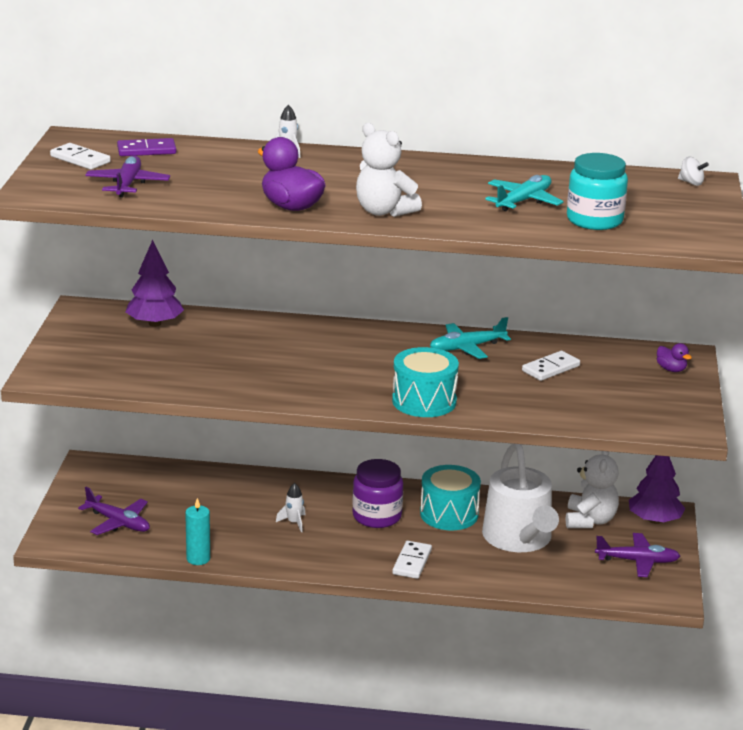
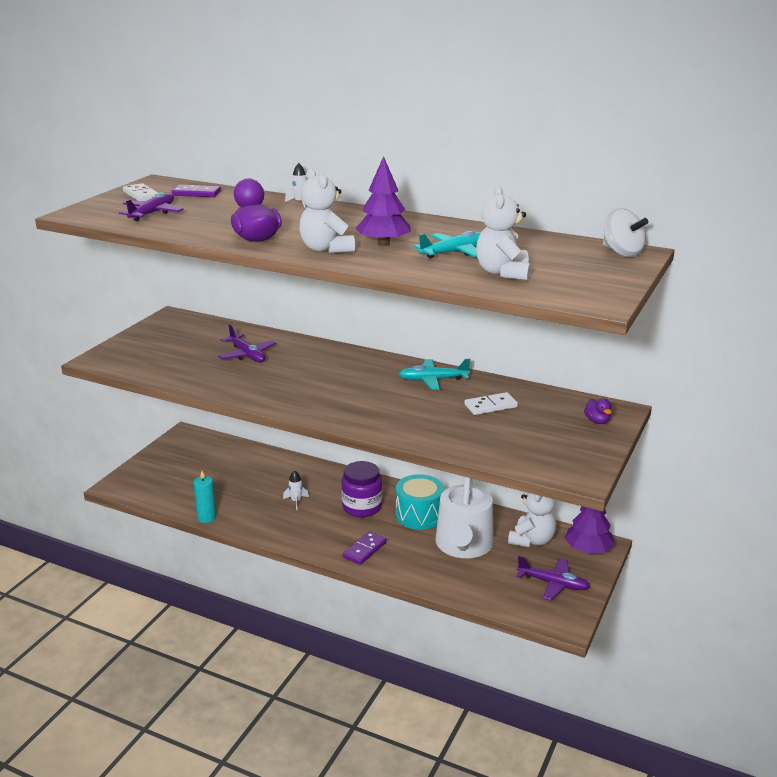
camera: 20 degrees right, 0 degrees up
(118, 522) = (171, 480): purple plane -> purple plane (247, 355)
(155, 323) = (211, 332): purple tree -> purple tree (383, 244)
(412, 562) = (364, 550): white domino -> purple domino
(424, 401) = (364, 418): turquoise drum -> none
(594, 220) = (503, 273): turquoise jar -> white teddy bear
(691, 183) = (621, 252): white spinning top -> white spinning top, size x1.79

